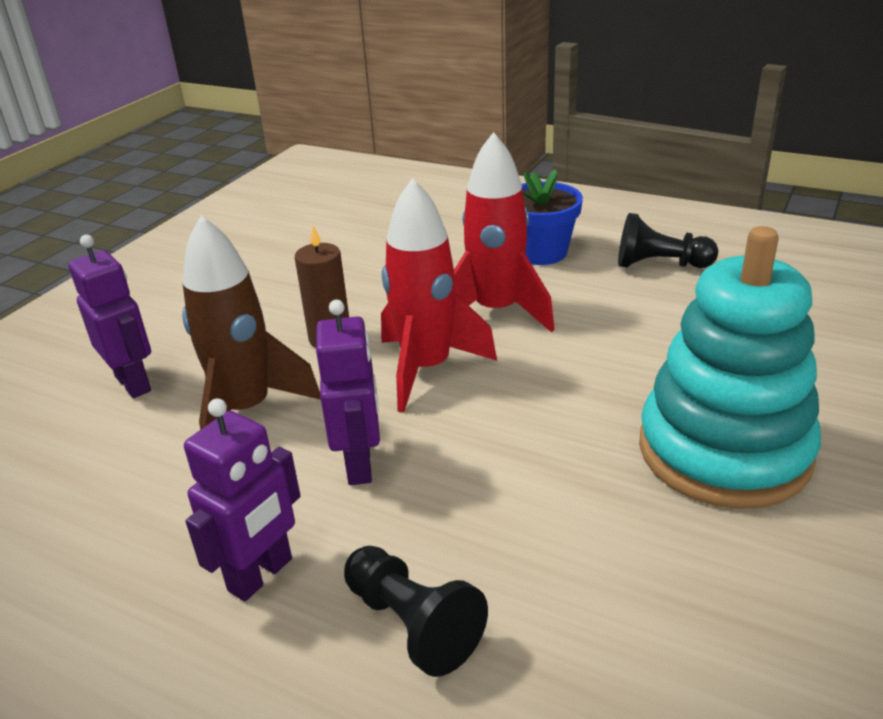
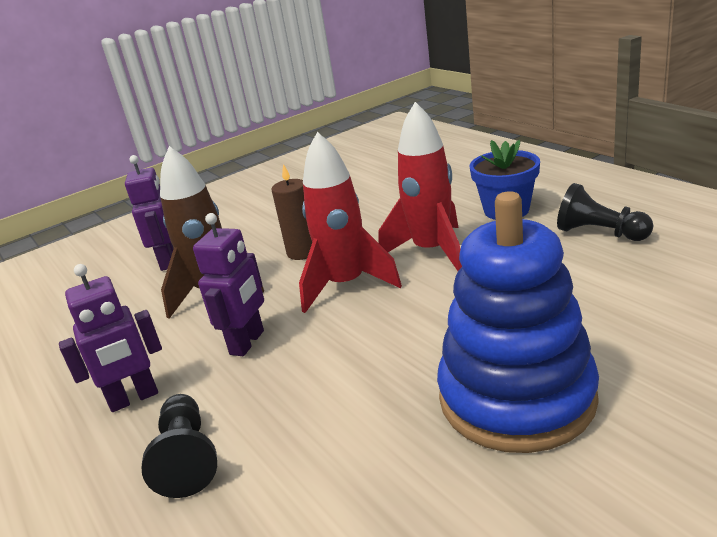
camera: 30 degrees right, 5 degrees down
(724, 451) = (516, 397): turquoise stacking toy -> blue stacking toy

